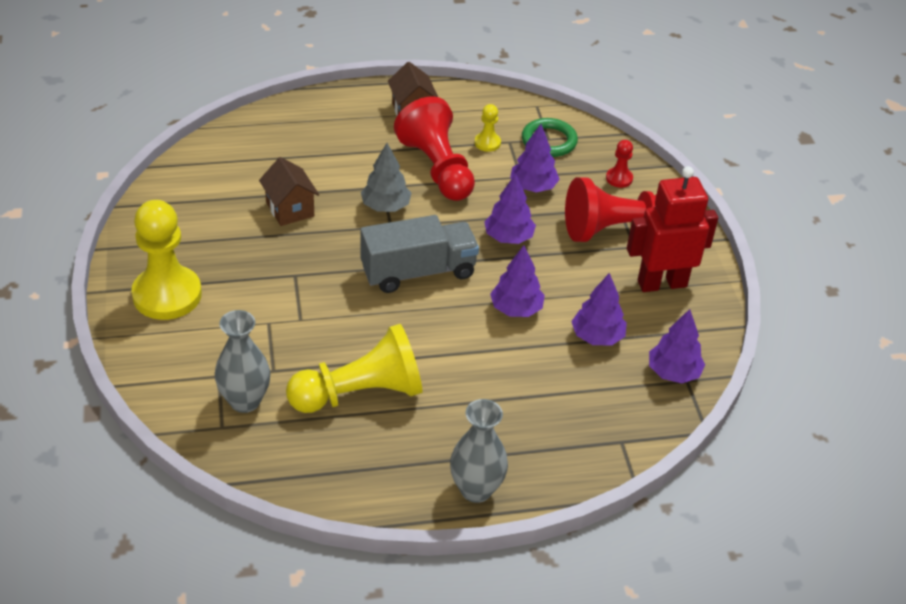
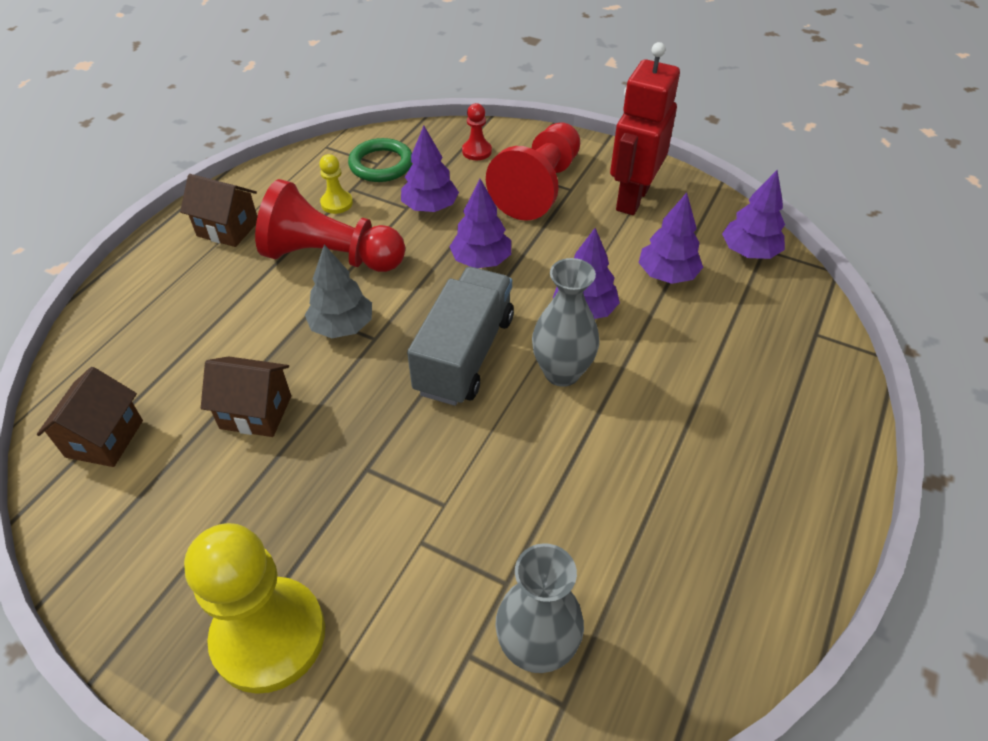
camera: 50 degrees left, 5 degrees up
(220, 165) = (105, 438): none -> brown house
(360, 393) = (610, 512): yellow pawn -> none
(476, 489) = (822, 485): grey vase -> grey vase (562, 372)

